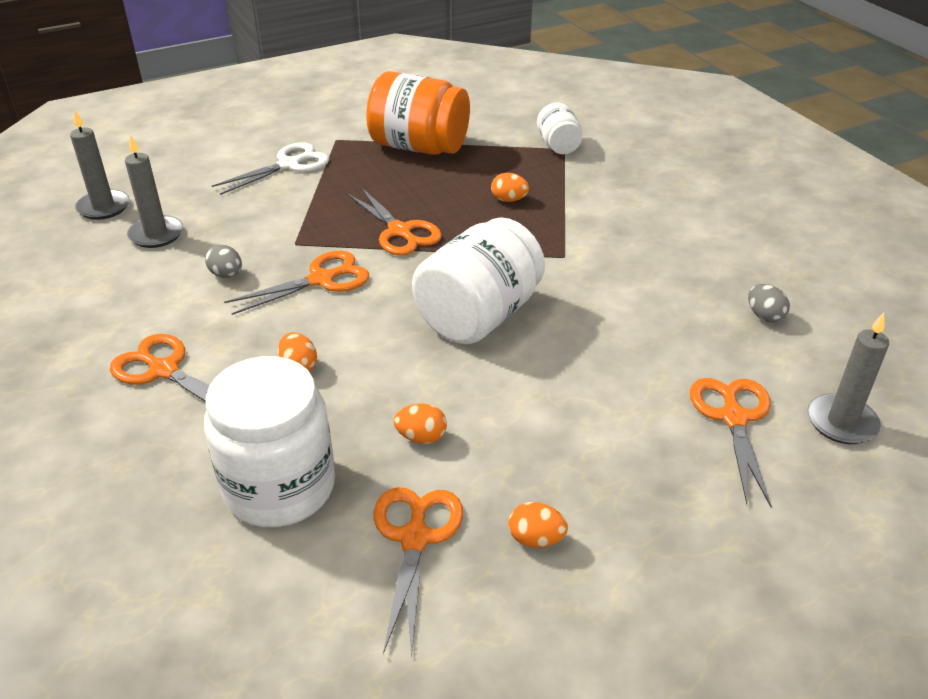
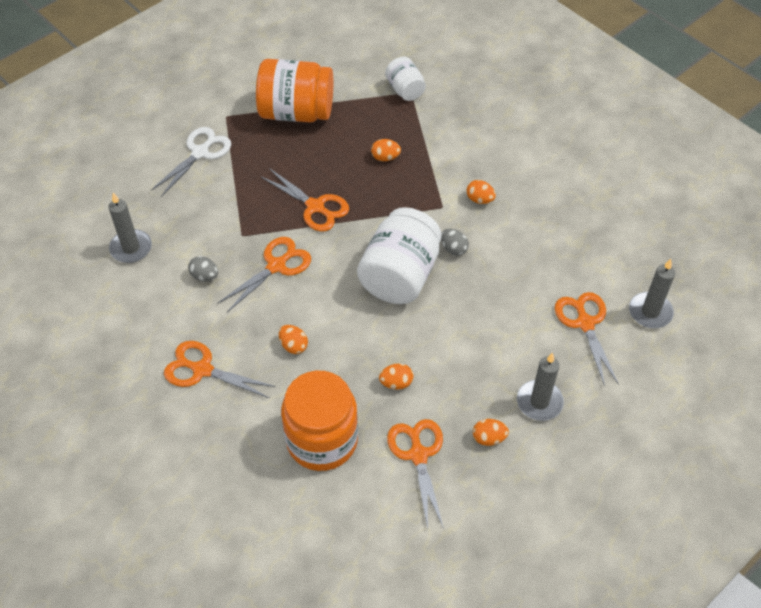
camera: 15 degrees left, 15 degrees up
(103, 207) = (73, 228): grey candle -> grey candle (539, 402)
(279, 487) = (322, 440): white jar -> orange jar
(617, 257) = (479, 199): none -> orange egg
(764, 316) = (589, 234): grey egg -> grey egg (453, 249)

